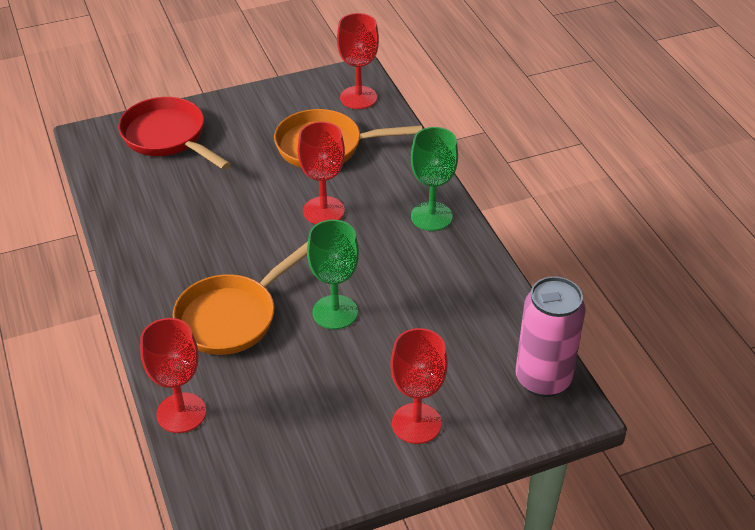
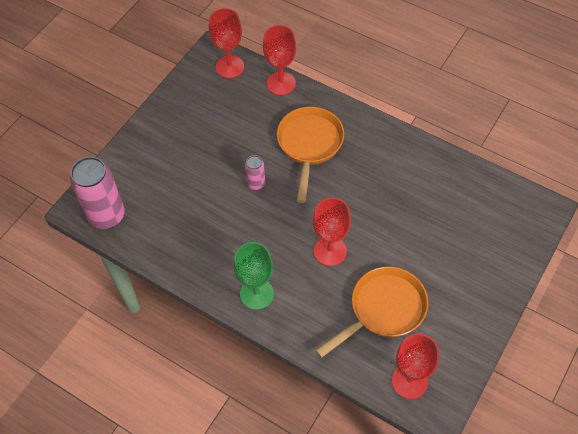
camera: 145 degrees right, 15 degrees up
(168, 137) = (495, 243): red pan -> none
(335, 312) = (256, 184): green goblet -> pink can
(416, 423) = (159, 149): red goblet -> red goblet (230, 67)

